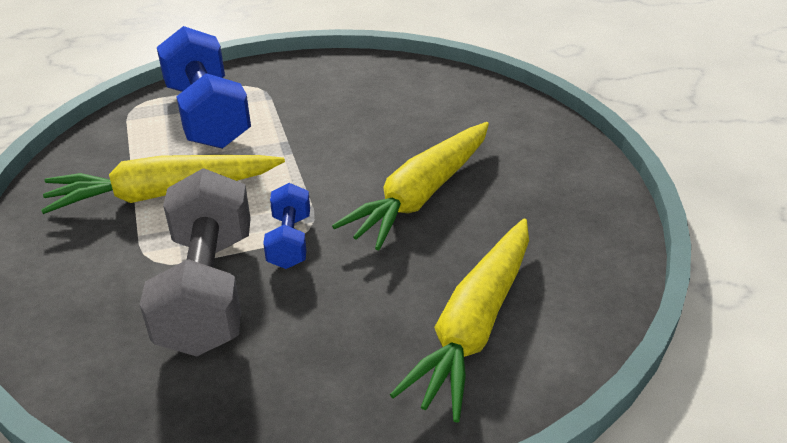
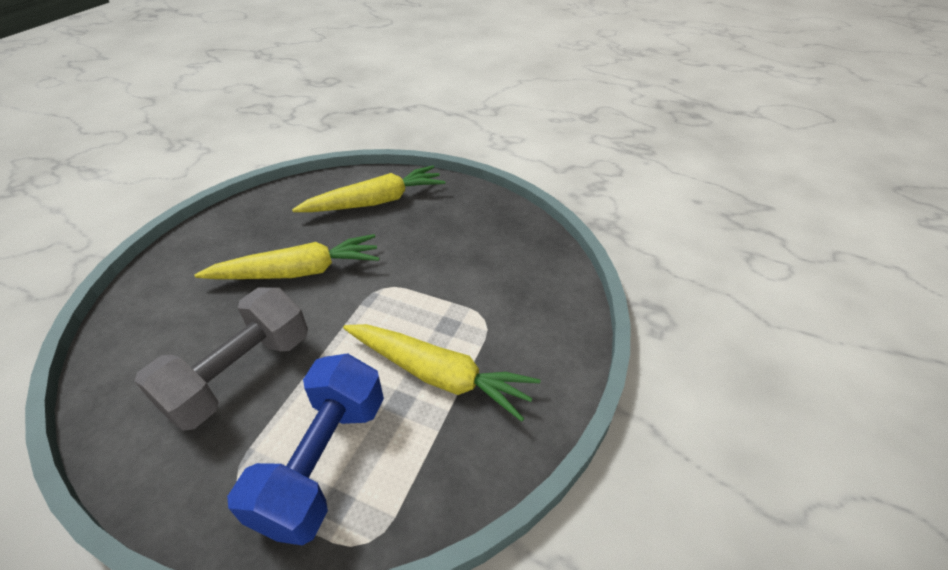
camera: 140 degrees left, 5 degrees up
(208, 290) = (470, 281): grey dumbbell -> grey dumbbell (240, 374)
(289, 241) = (400, 286): blue dumbbell -> none

